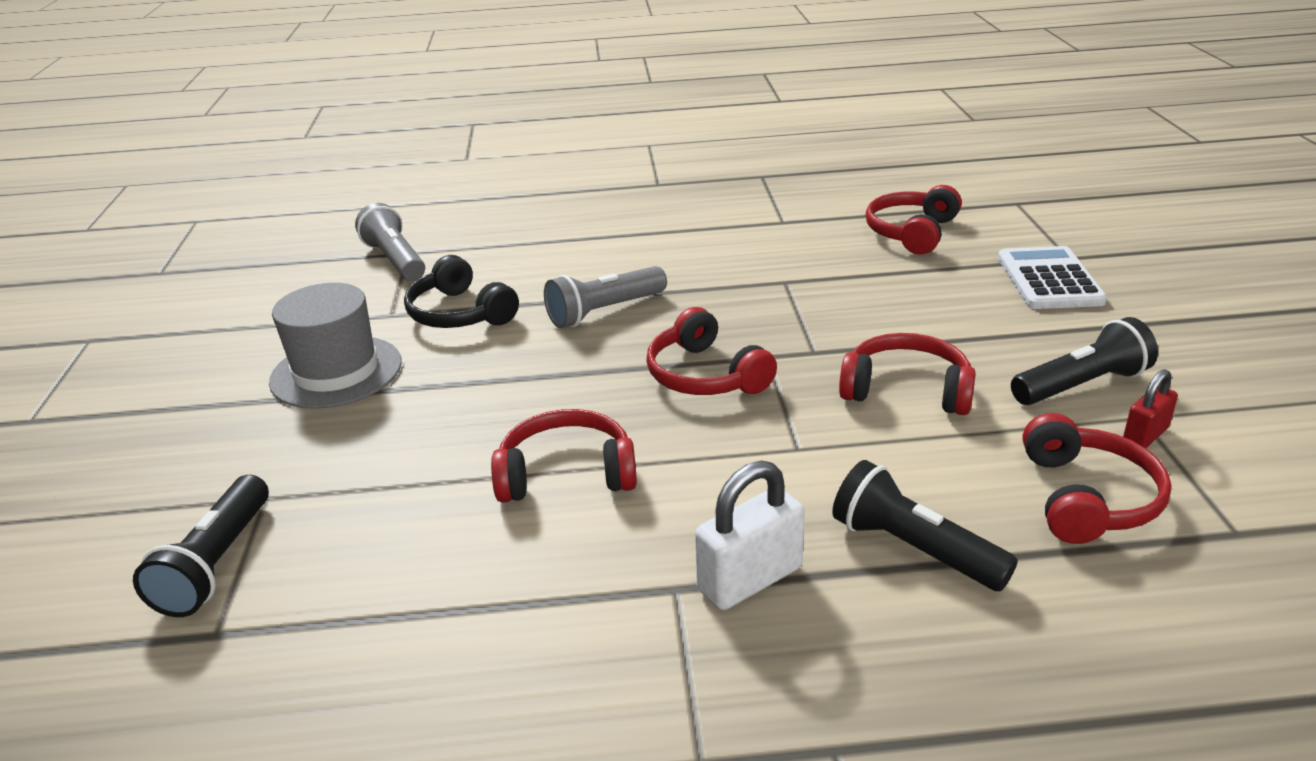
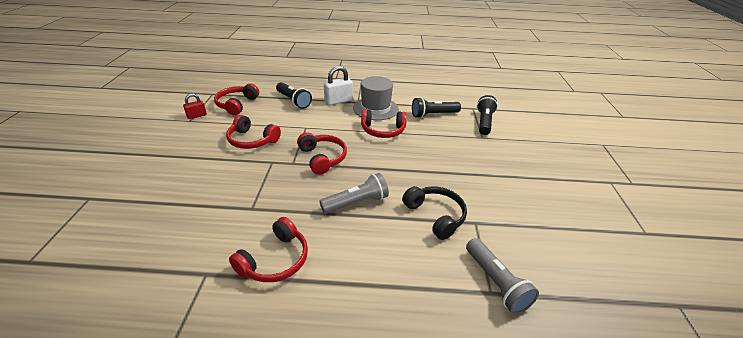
camera: 175 degrees left, 5 degrees up
(336, 372) = (485, 186): grey hat -> grey hat (375, 108)
(911, 232) = (138, 240): red headphones -> red headphones (275, 260)
(1049, 280) = (123, 184): white calculator -> none
(1081, 385) = (191, 133): black flashlight -> black flashlight (433, 115)

